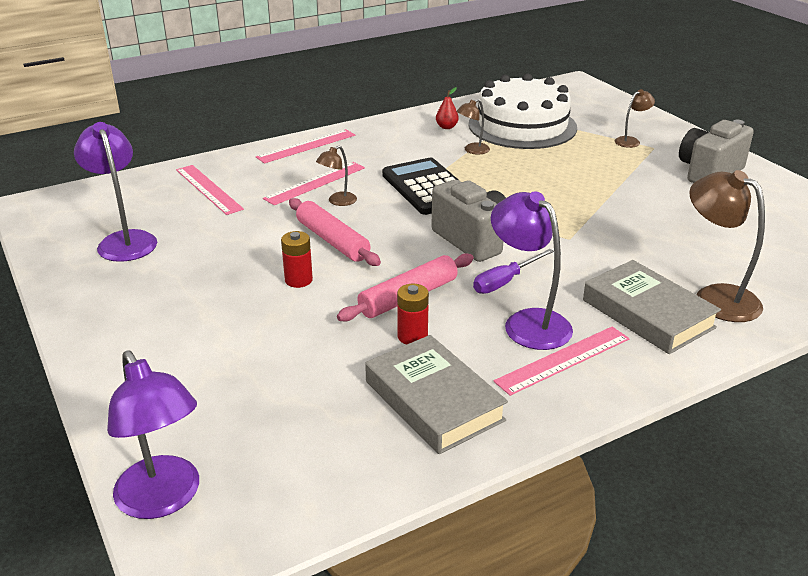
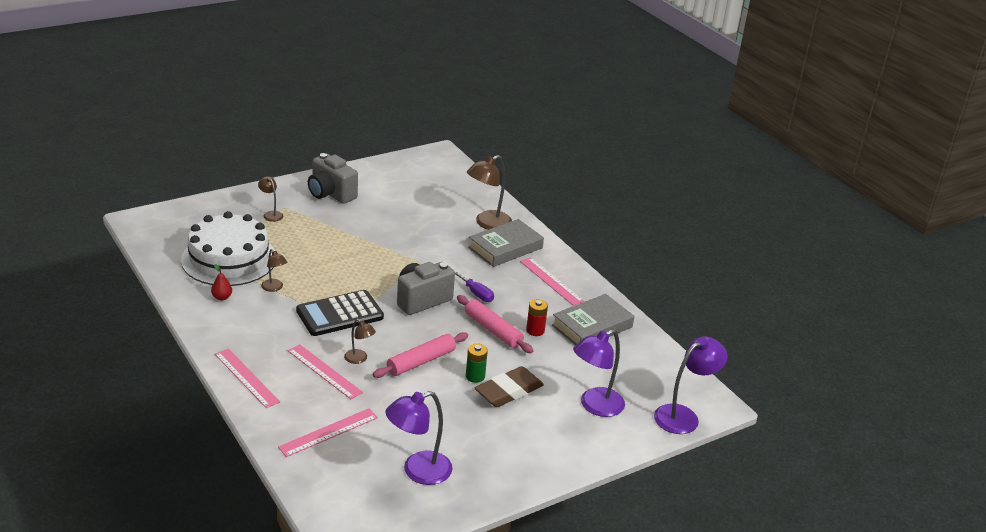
camera: 95 degrees left, 0 degrees up
(262, 307) = (508, 391): none -> brown eraser
(298, 280) = (475, 376): red battery -> green battery
(528, 322) = (517, 288): purple lamp -> purple lamp (595, 406)

